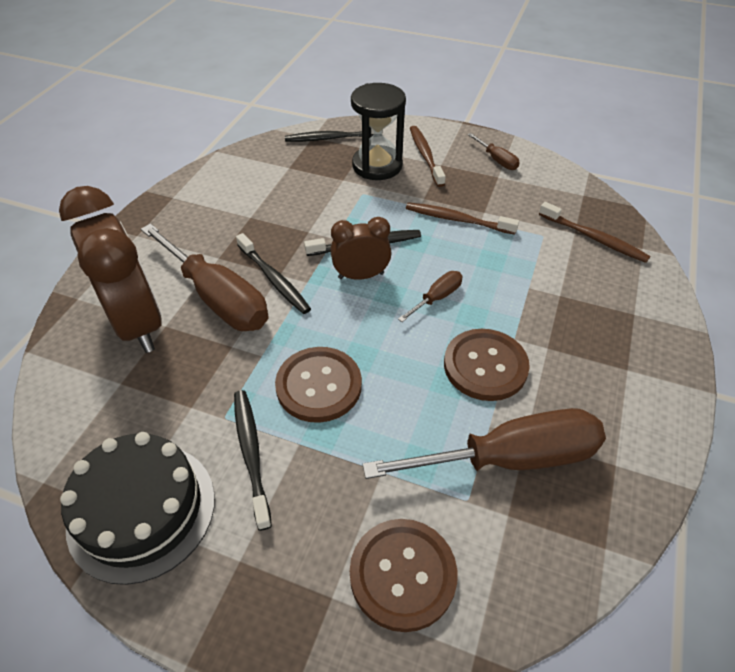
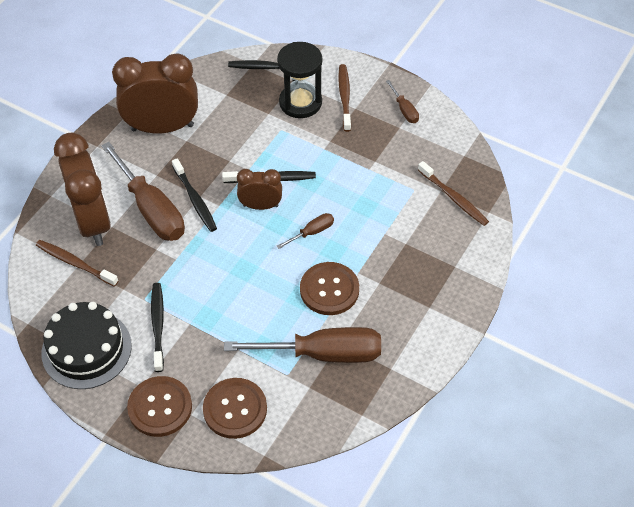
camera: 10 degrees right, 5 degrees up
(218, 207) = (162, 127): none -> brown clock
(319, 386) = (210, 287): brown button -> brown button (160, 407)
(457, 220) = (350, 166): brown toothbrush -> brown toothbrush (75, 263)

